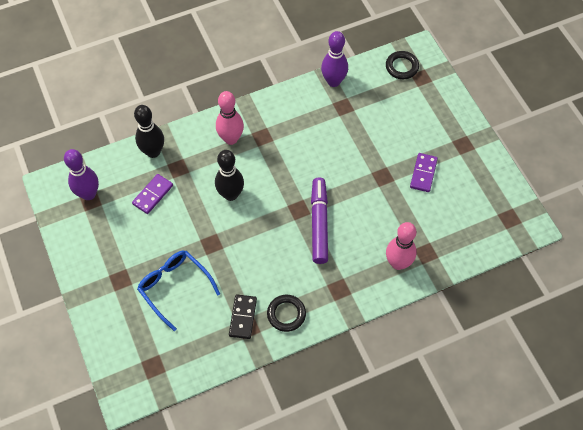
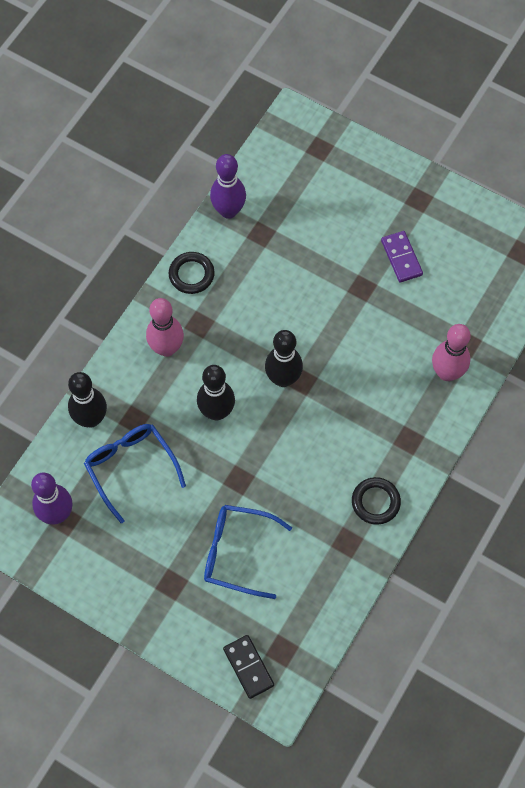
camera: 35 degrees left, 5 degrees up
(153, 195) = (131, 468): purple domino -> blue glasses
(242, 317) = (334, 535): black domino -> black domino (248, 667)
(288, 200) = (283, 378): none -> black bowling pin
(319, 223) = (335, 383): purple marker -> none
(401, 67) = (290, 148): black ring -> black ring (191, 274)

